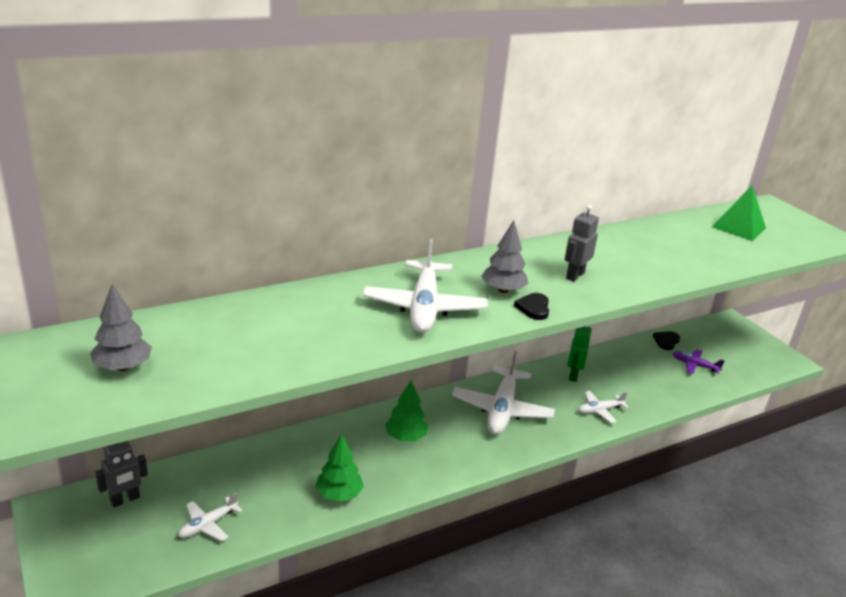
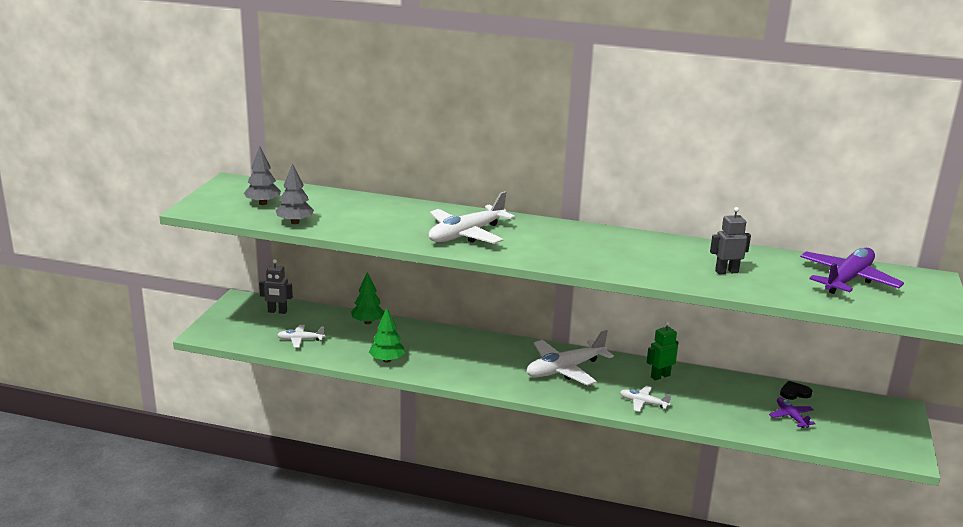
camera: 45 degrees right, 5 degrees down
(405, 437) = (471, 354): green tree -> green tree (367, 322)
(503, 290) = (538, 245): grey tree -> grey tree (295, 222)
(533, 308) = (539, 259): black heart -> none
(574, 275) = (611, 255): grey robot -> grey robot (726, 271)
(739, 227) = (848, 279): green pyramid -> purple plane

